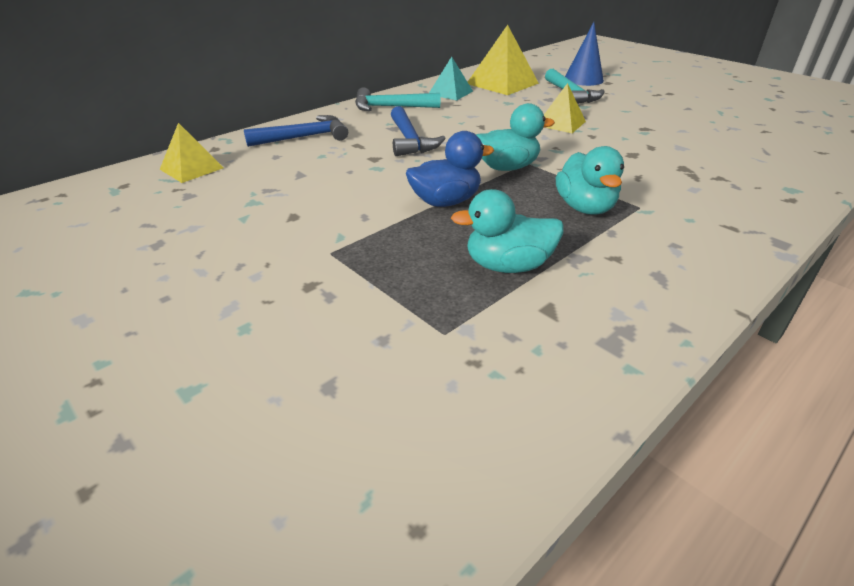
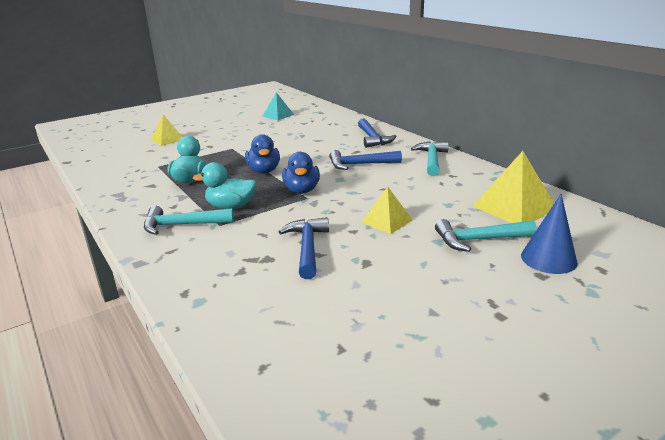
camera: 100 degrees right, 10 degrees down
(191, 168) = (335, 120): yellow pyramid -> yellow pyramid (167, 139)
(450, 93) = (475, 182): turquoise pyramid -> turquoise pyramid (278, 115)
(507, 167) = (302, 190): turquoise duck -> blue duck
(645, 152) = (307, 248): none -> blue hammer
(665, 234) = (182, 225): none -> turquoise hammer

